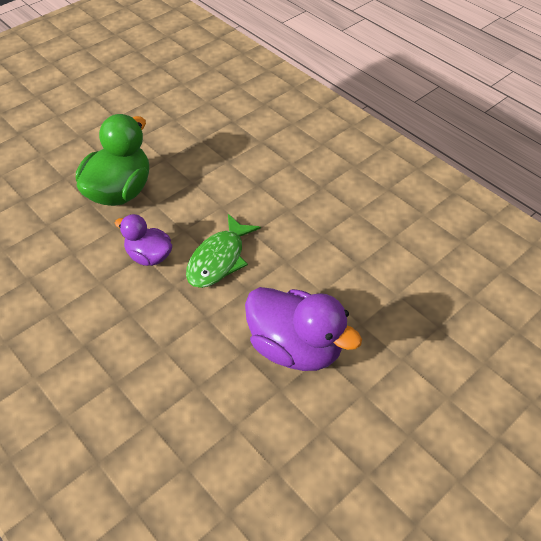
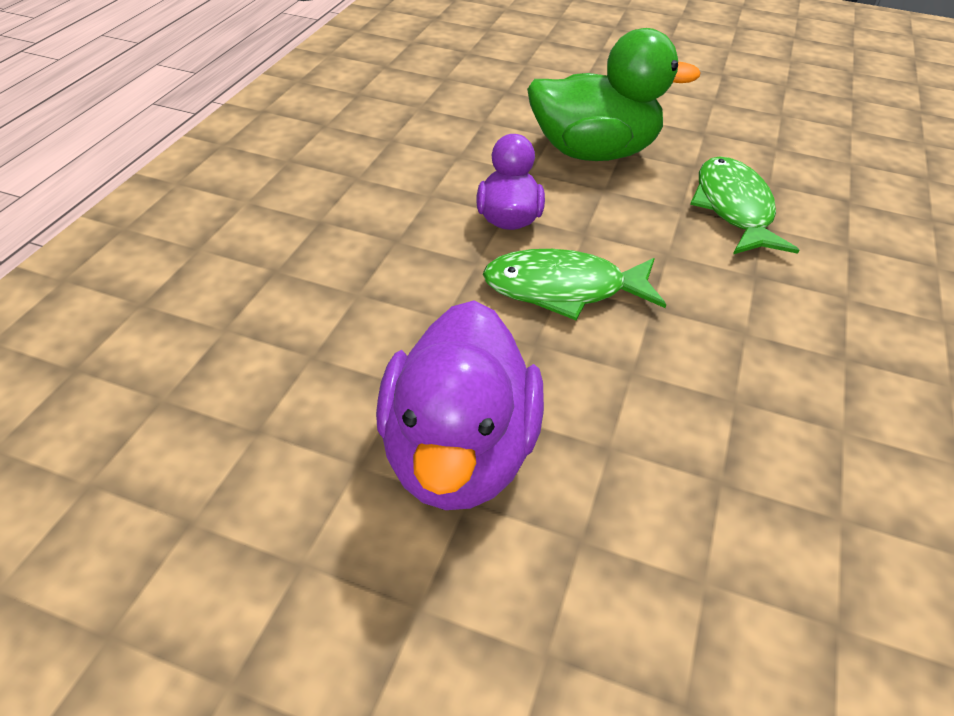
camera: 60 degrees right, 5 degrees down
(208, 164) = (733, 208): none -> green fish

